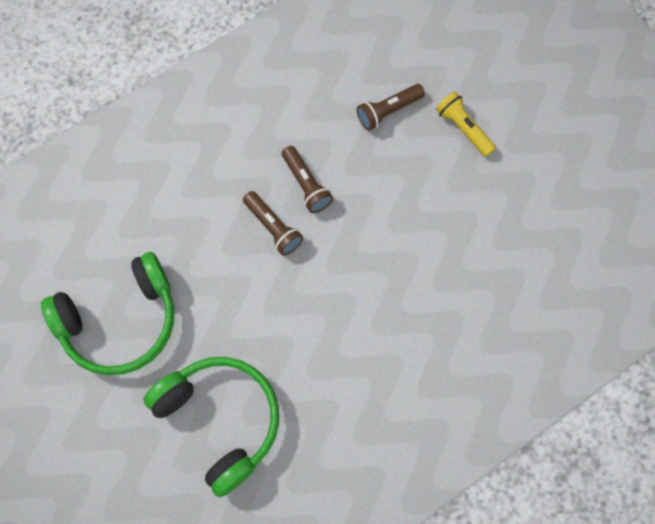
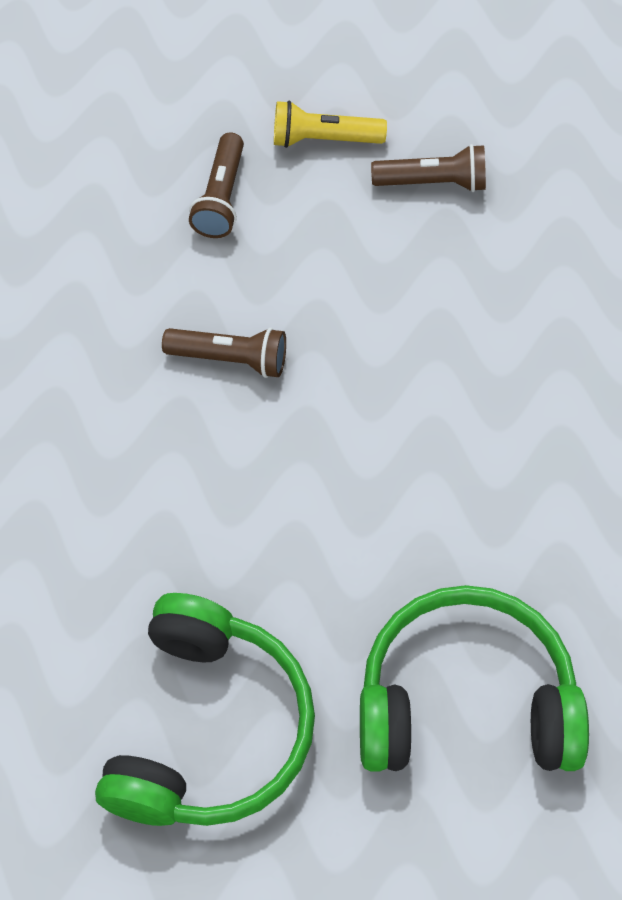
camera: 50 degrees left, 10 degrees down
(273, 227) = (252, 440): brown flashlight -> brown flashlight (433, 182)

